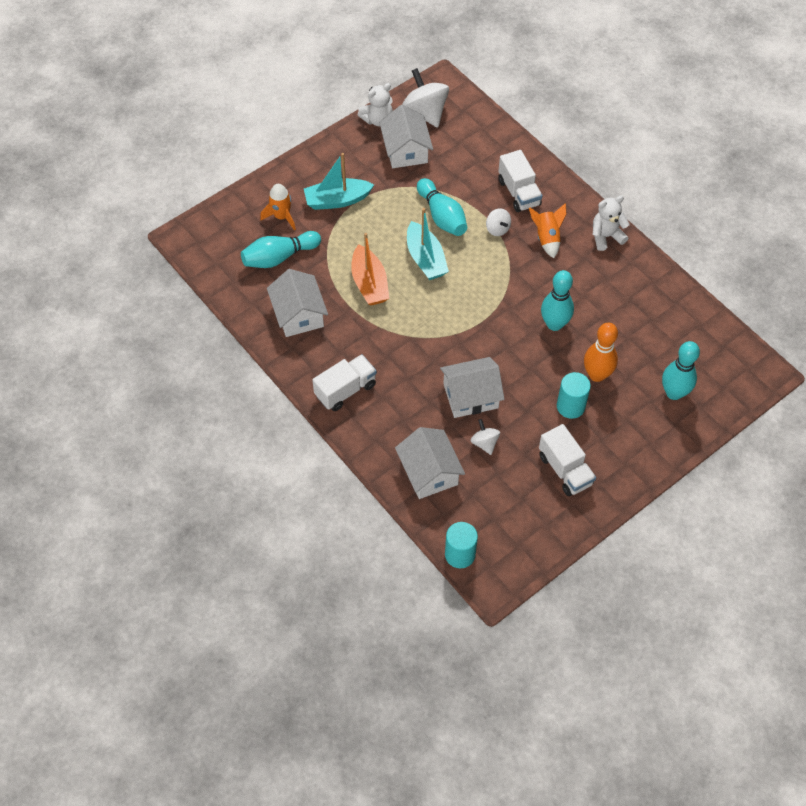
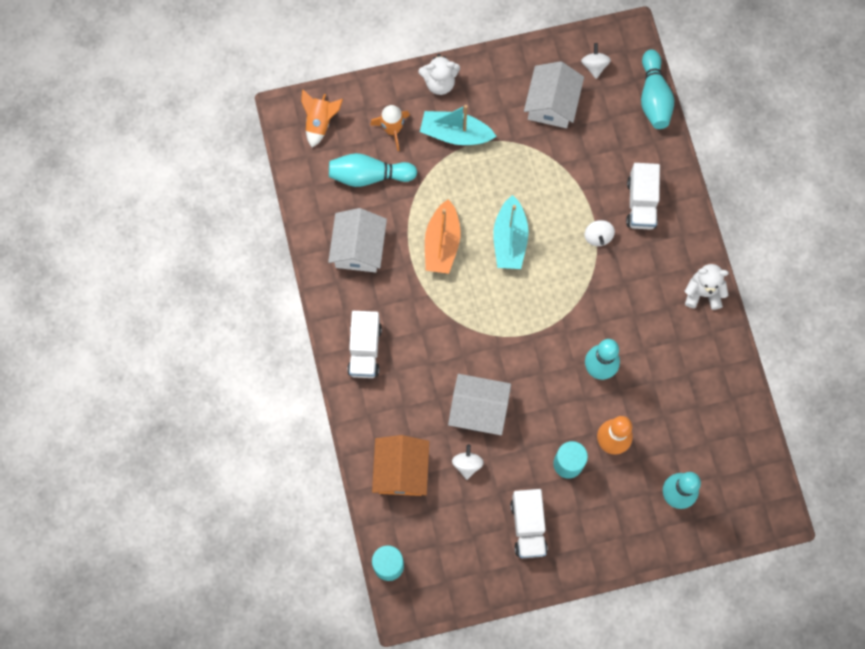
camera: 25 degrees right, 15 degrees up
(345, 390) = (365, 350): white truck -> white truck turned 105 degrees clockwise
(377, 120) = (541, 54): white teddy bear -> white teddy bear (439, 83)
(425, 112) = (594, 66): white spinning top -> white spinning top, size x0.53
(429, 472) = (401, 470): white house -> orange house
(442, 216) = (550, 198): turquoise bowling pin -> turquoise bowling pin (653, 97)
(547, 238) = (642, 269): orange rocket -> orange rocket (320, 123)

